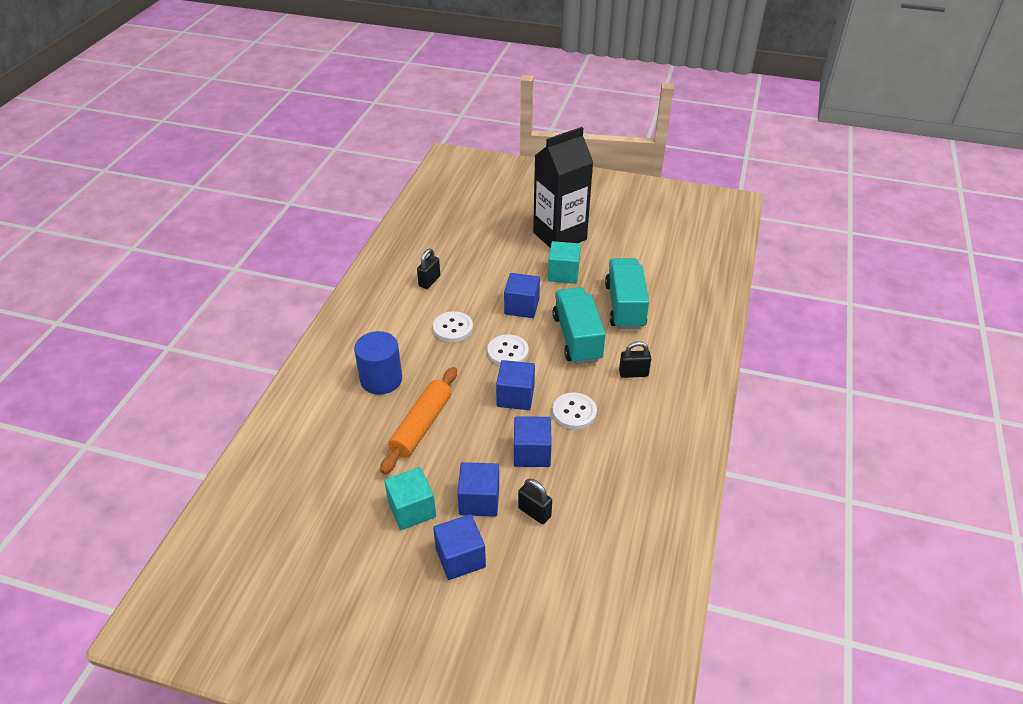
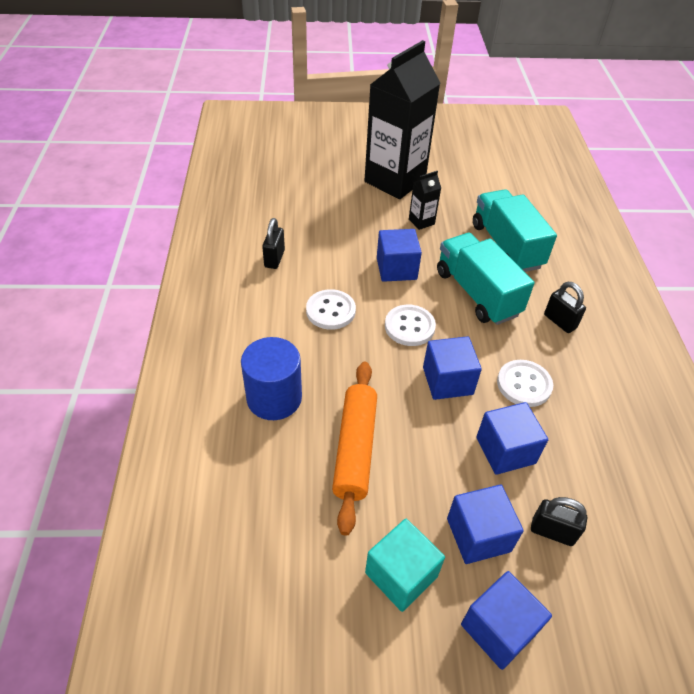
camera: 20 degrees left, 5 degrees up
(563, 273) = (421, 221): turquoise cube -> black carton
(633, 373) = (559, 321): black padlock -> black padlock turned 75 degrees clockwise

